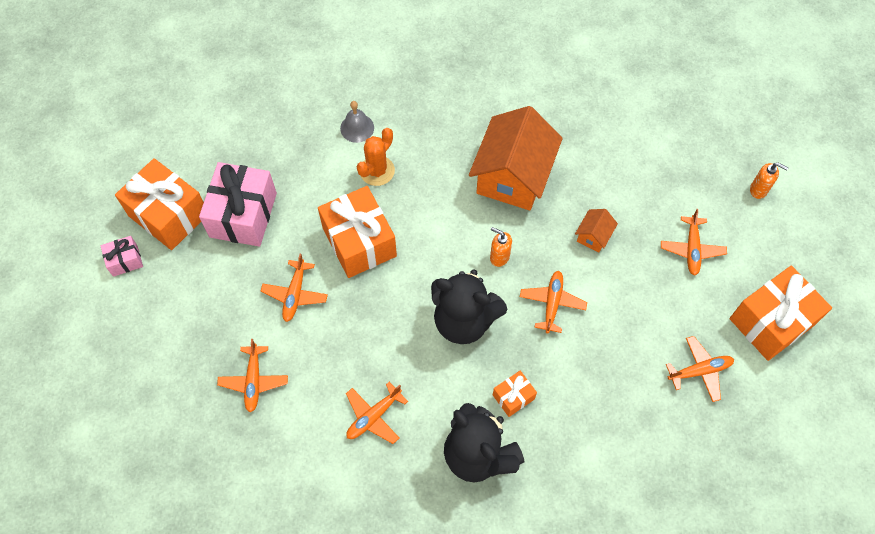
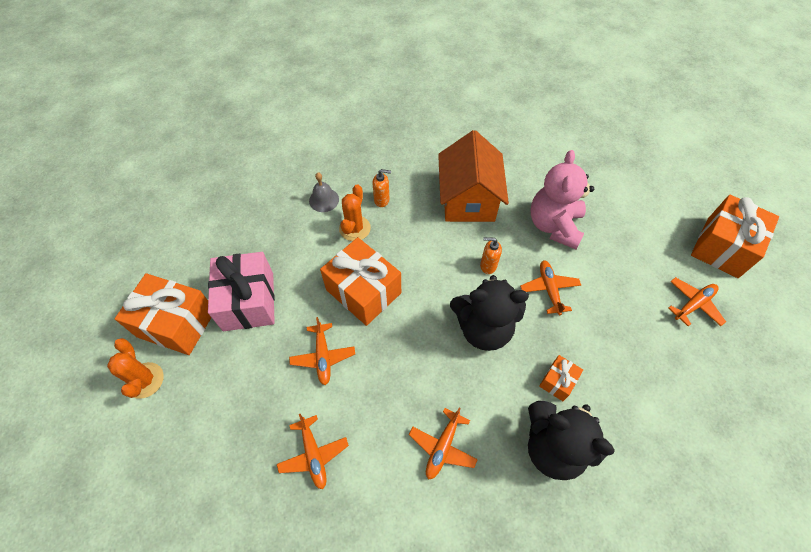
camera: 20 degrees left, 5 degrees down
(125, 261) = (145, 380): pink gift -> orange cactus
(593, 236) = (554, 225): orange house -> pink teddy bear
(692, 249) = (633, 212): orange plane -> none
(758, 190) = (655, 155): orange soap dispenser -> orange soap dispenser (382, 200)

